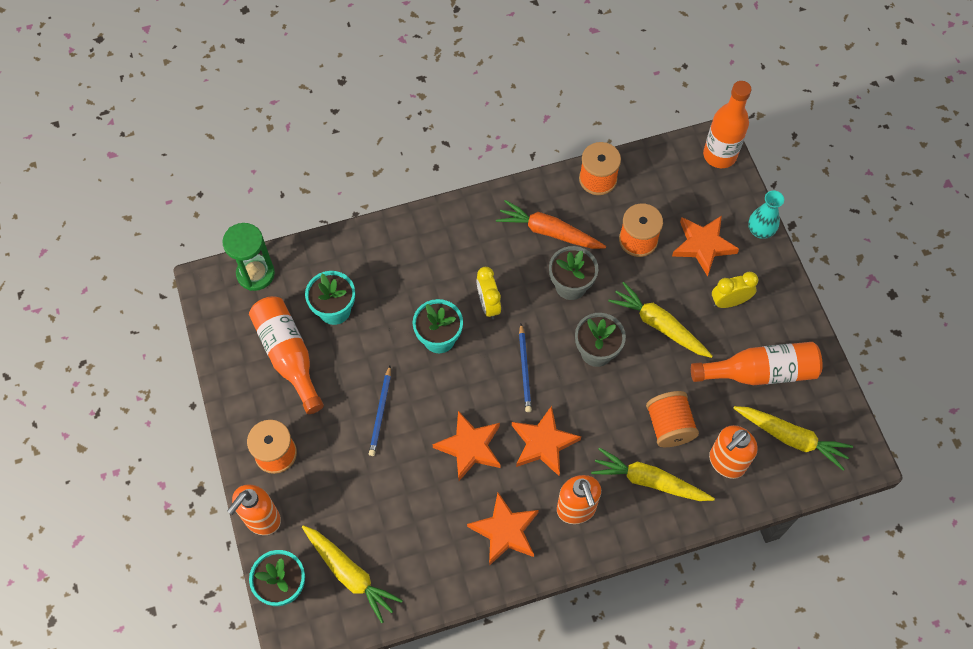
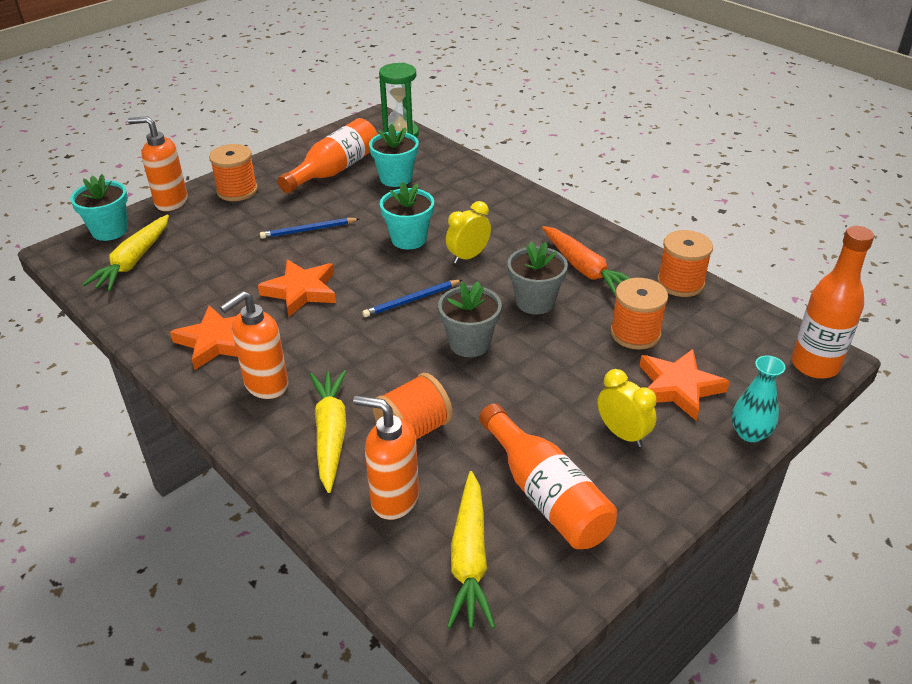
camera: 65 degrees right, 25 degrees down
(543, 443) = (333, 338): orange star -> none
(548, 231) = (585, 269): orange carrot -> orange carrot turned 150 degrees clockwise
(659, 325) = (540, 382): yellow carrot -> none

